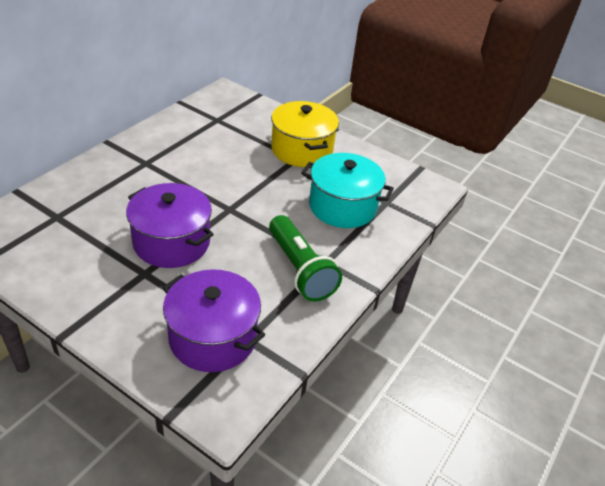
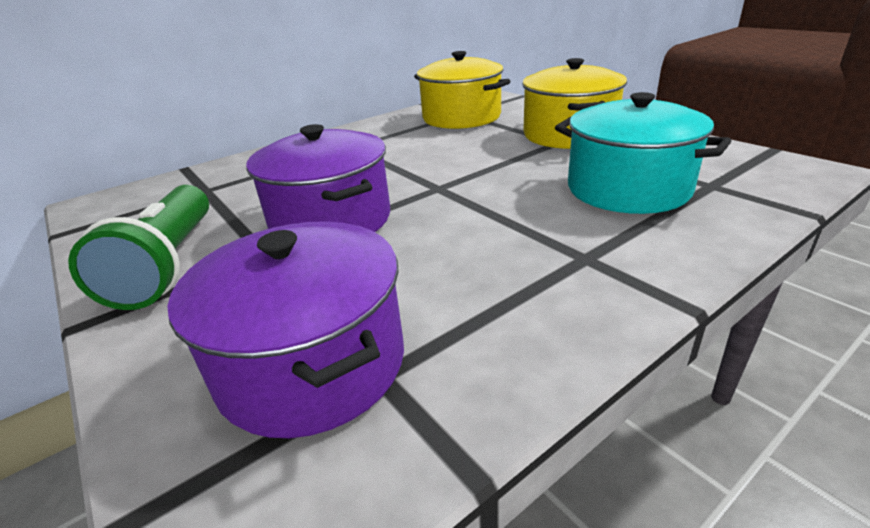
camera: 25 degrees right, 10 degrees down
(219, 125) = (461, 117): none -> yellow pot
(300, 269) = (532, 266): green flashlight -> green flashlight (169, 264)

